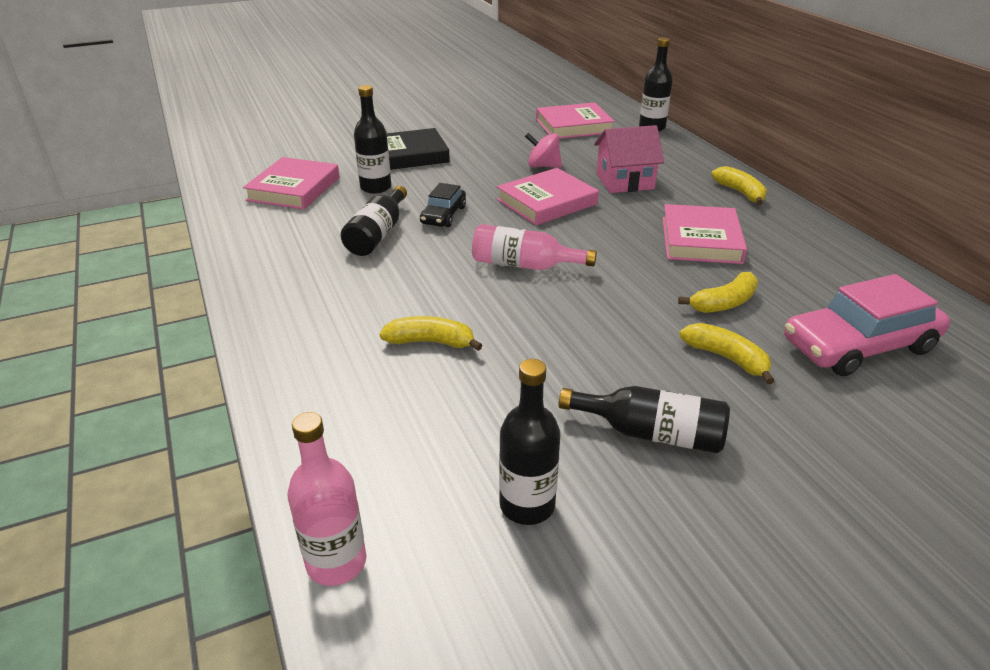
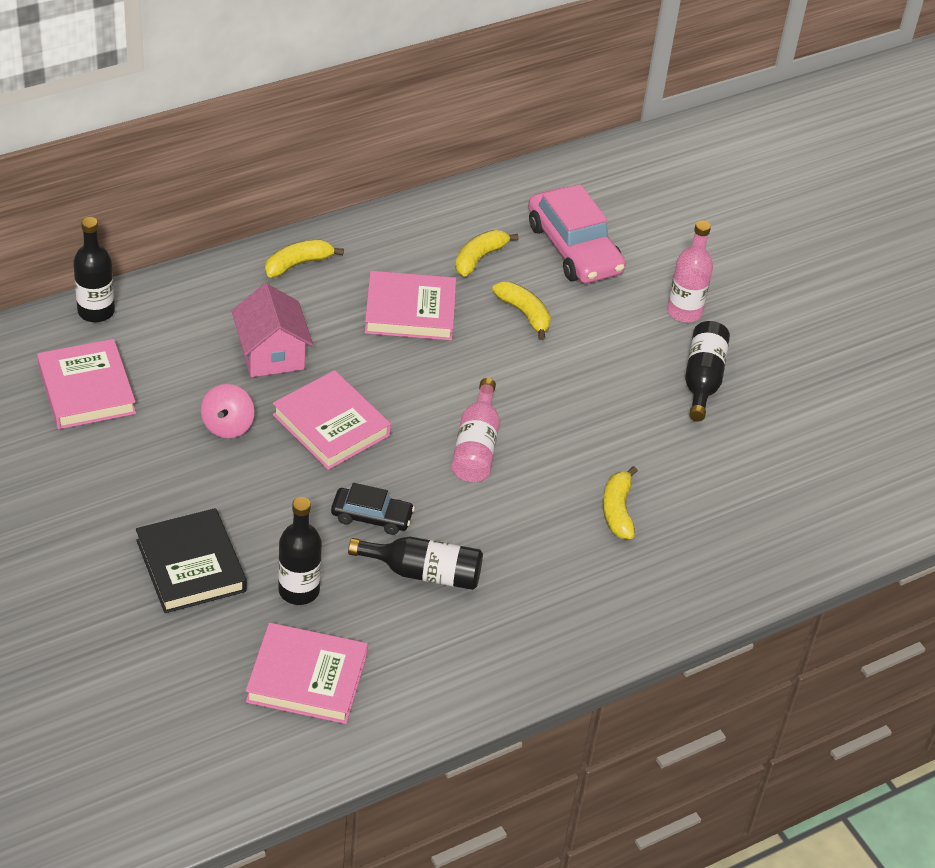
camera: 100 degrees left, 10 degrees up
(336, 562) = (857, 541): pink bottle -> pink bottle (684, 312)
(527, 505) = (786, 447): black bottle -> none
(726, 358) = (605, 325): yellow banana -> yellow banana (479, 258)

